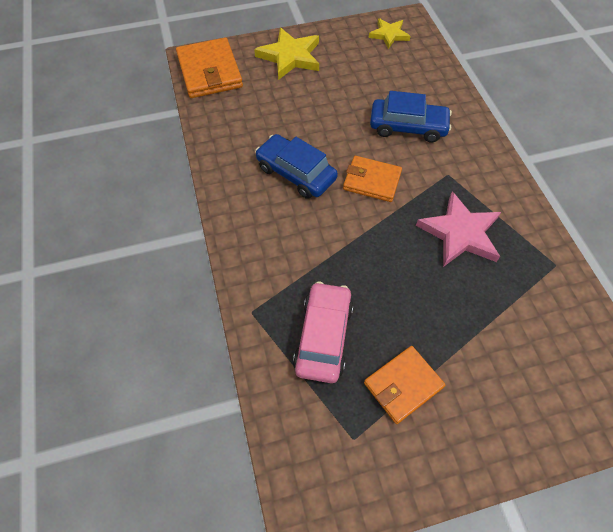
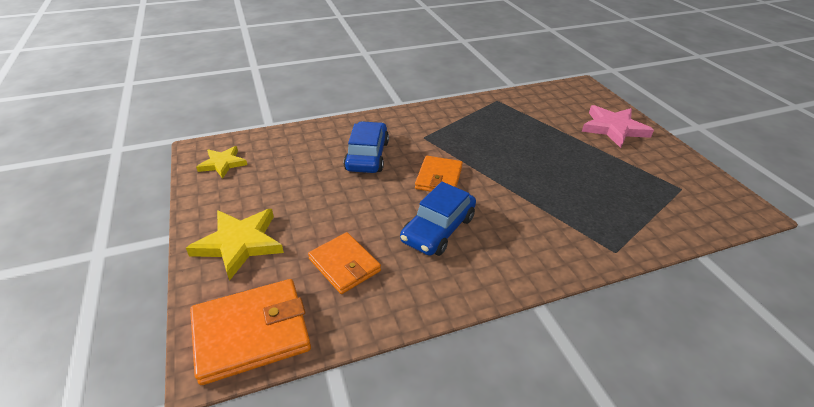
camera: 95 degrees left, 20 degrees down
(323, 336) = (612, 205): pink car -> none
(403, 385) = (626, 166): orange wallet -> orange wallet (344, 265)
(460, 233) = (483, 135): pink star -> pink star (613, 128)

